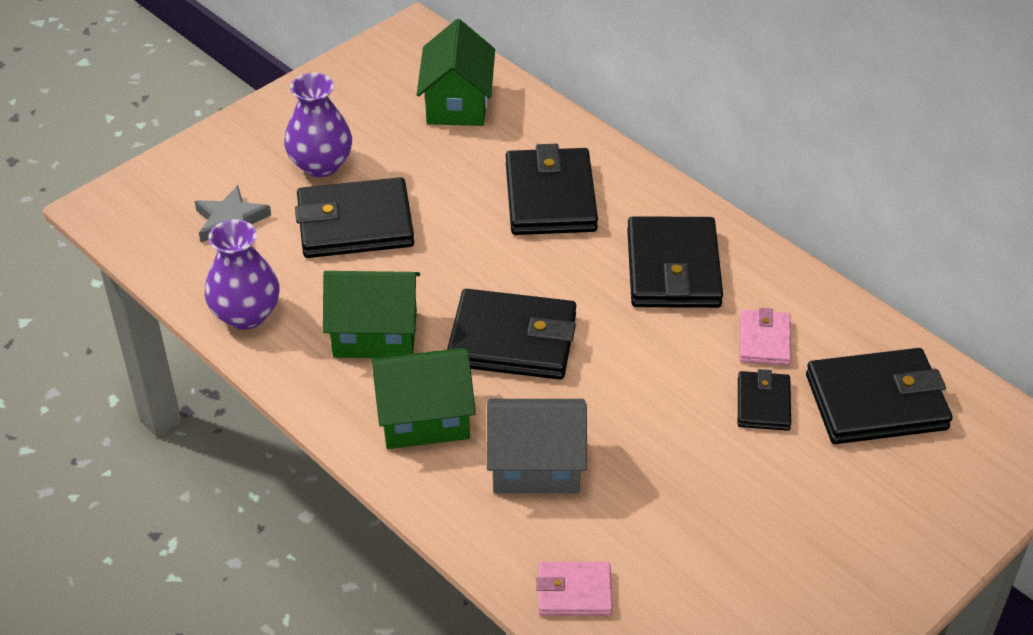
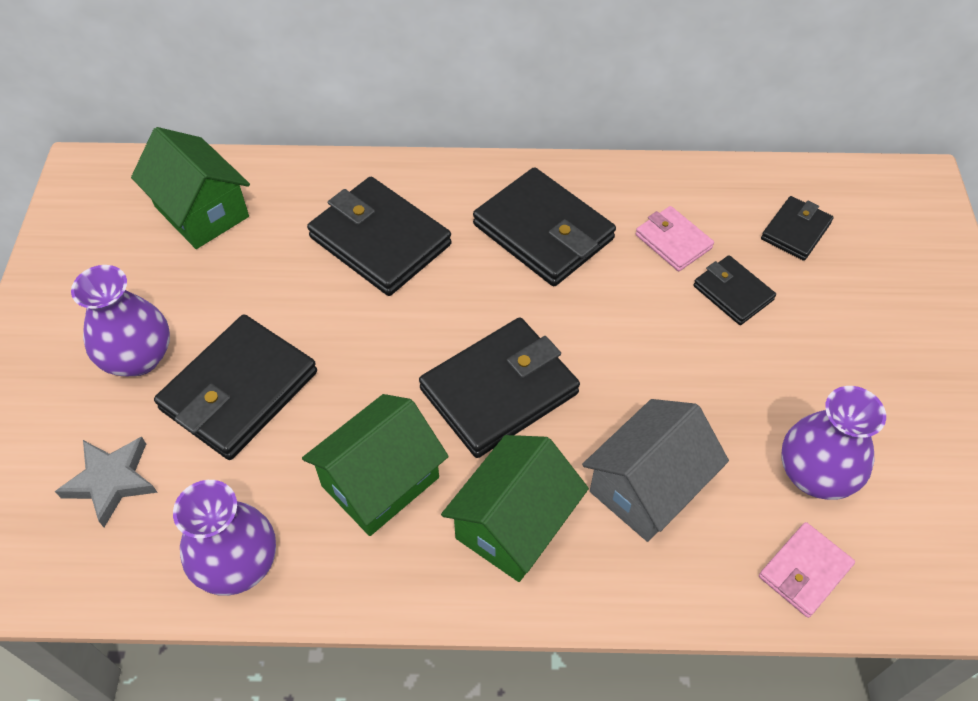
camera: 45 degrees left, 10 degrees up
(662, 550) = (815, 474): none -> purple vase
(876, 402) = (795, 231): black wallet -> black wallet, size x0.54

